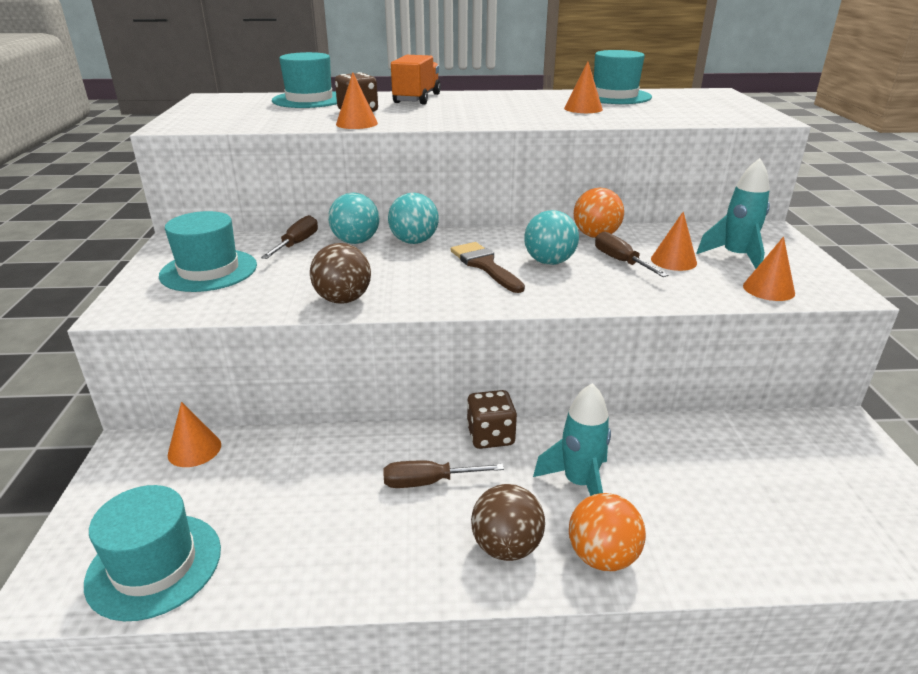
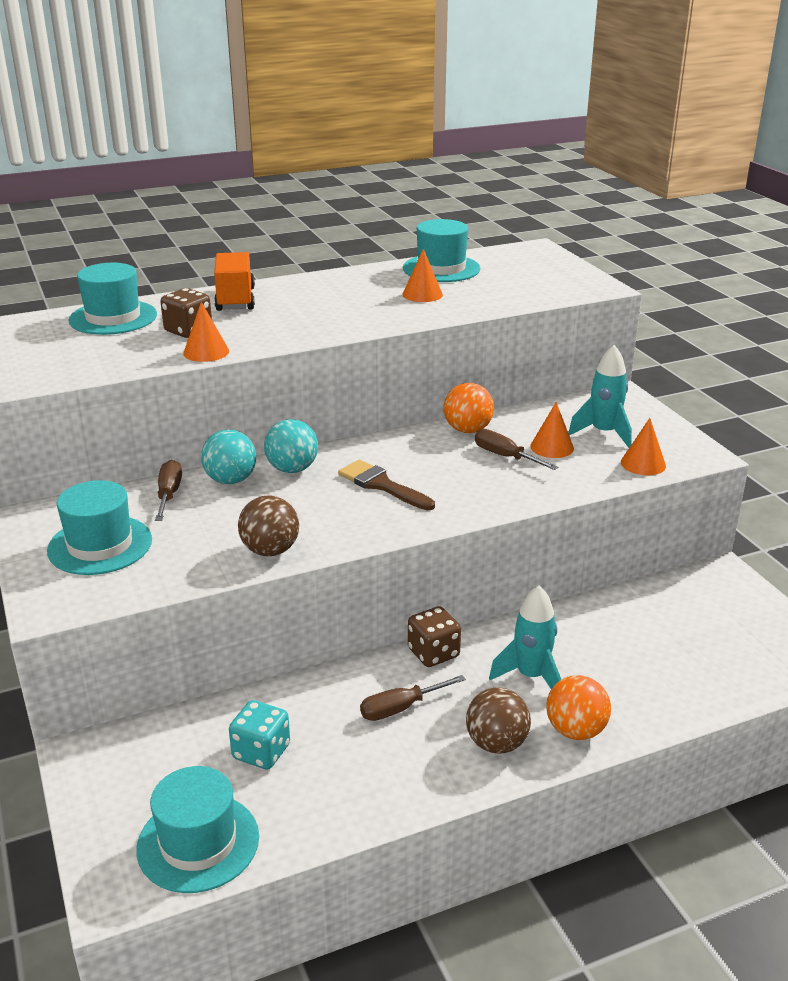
camera: 20 degrees left, 0 degrees up
(194, 449) = (153, 735): orange cone -> none
(273, 490) = (261, 752): none -> turquoise dice
(549, 262) = (440, 469): turquoise ball -> none

